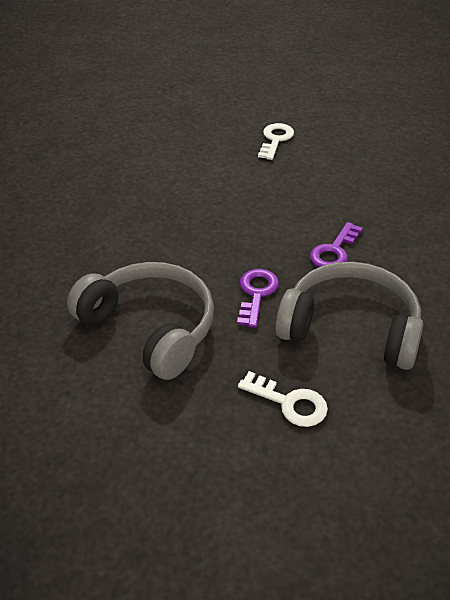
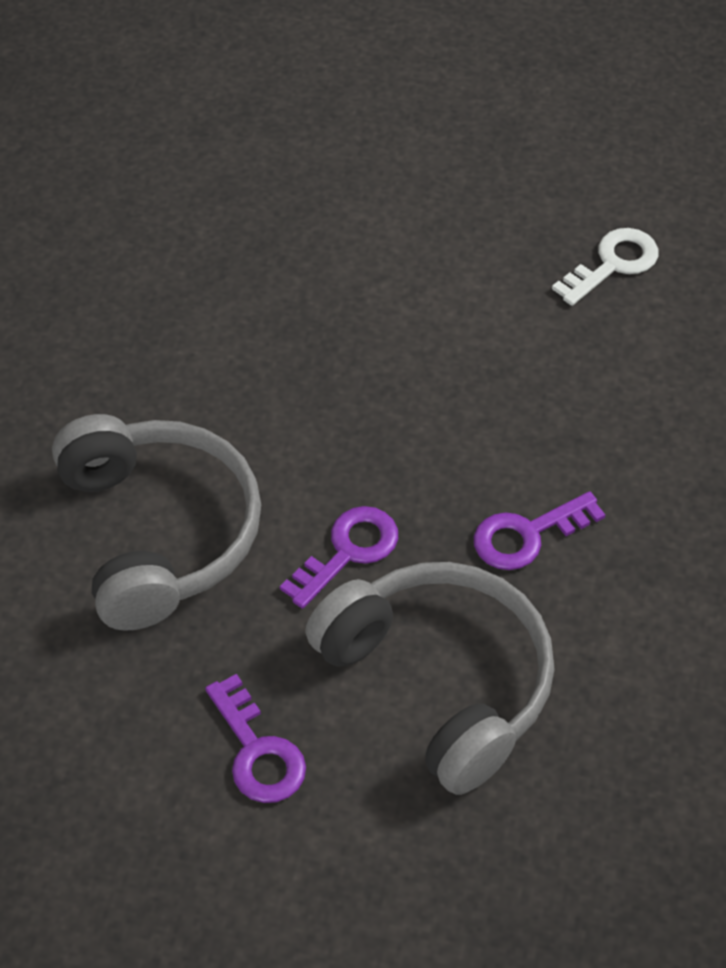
camera: 30 degrees right, 10 degrees up
(289, 403) = (257, 751): white key -> purple key

